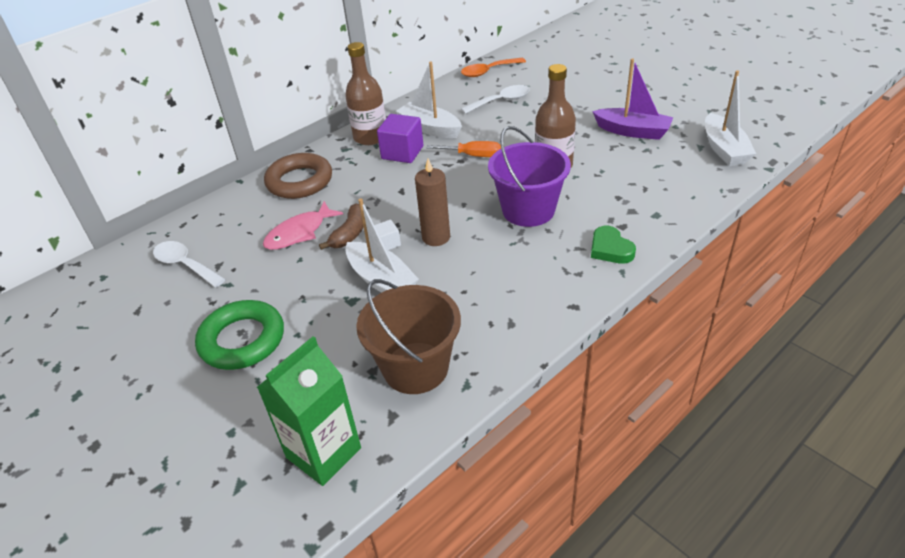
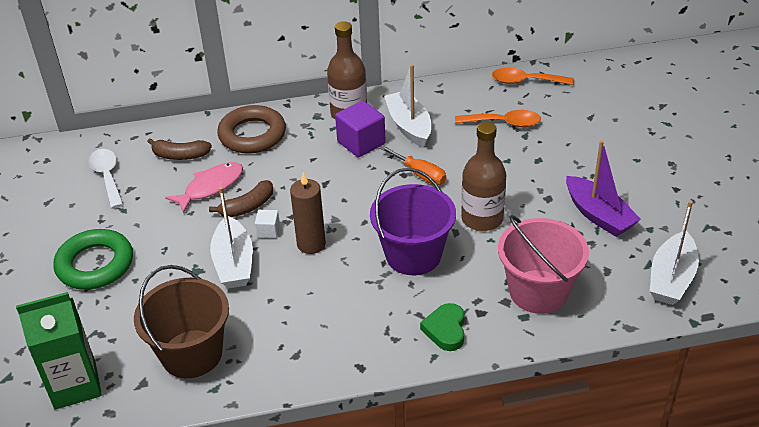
camera: 30 degrees right, 0 degrees up
(245, 221) = (180, 155): none -> brown banana
(299, 233) = (210, 187): pink fish -> pink fish turned 150 degrees clockwise
(501, 101) = (504, 123): white spoon -> orange spoon
(647, 194) = (538, 291): none -> pink bucket

